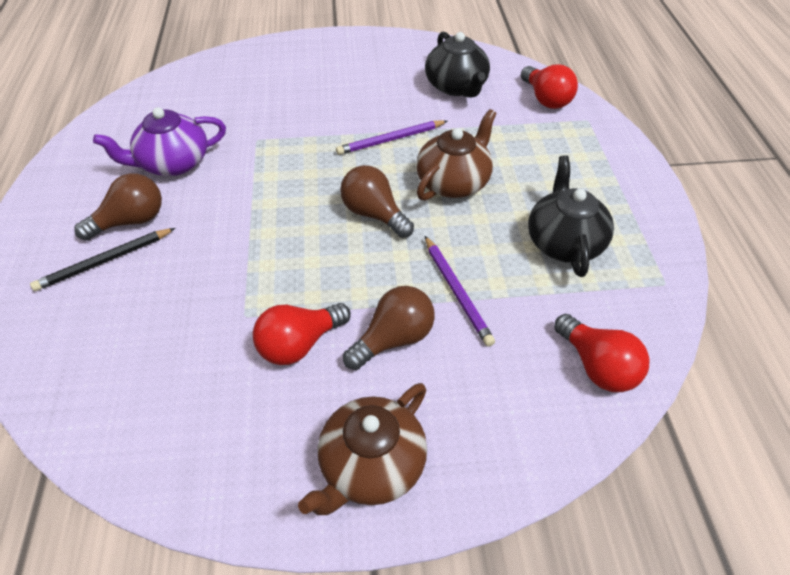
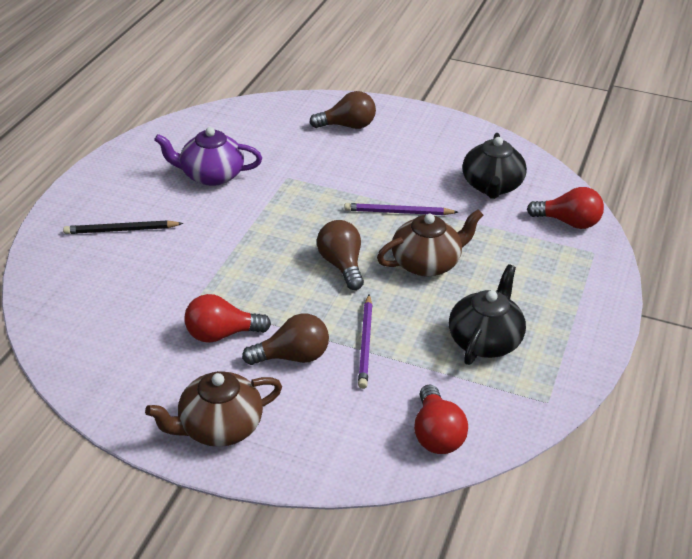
camera: 25 degrees right, 10 degrees down
(131, 221) = (155, 208): brown light bulb -> brown light bulb (347, 126)
(546, 99) = (568, 222): red light bulb -> red light bulb turned 75 degrees counterclockwise

